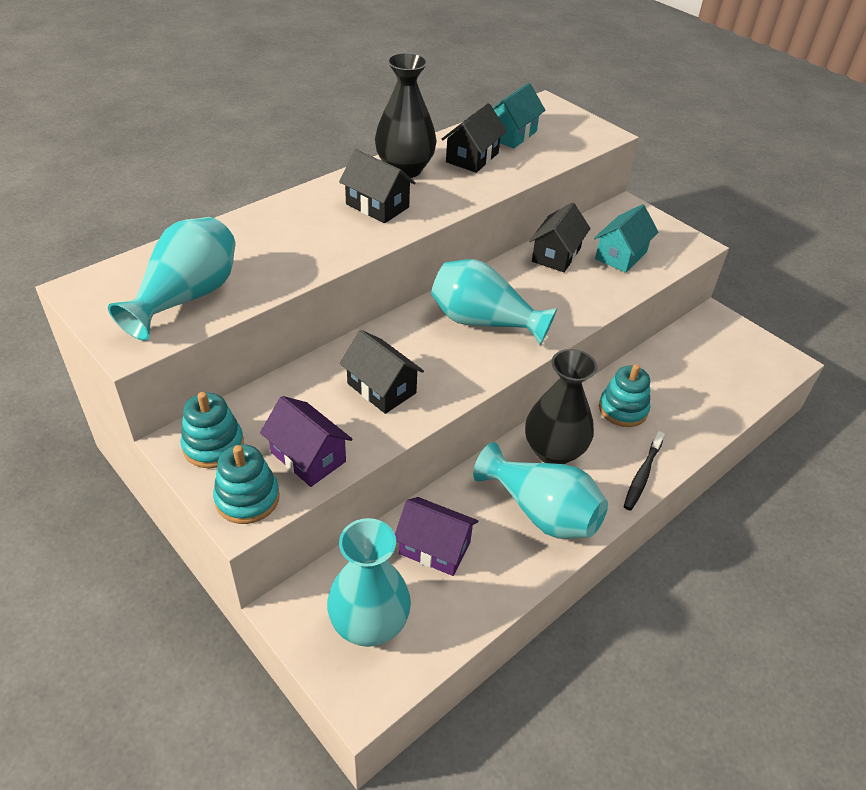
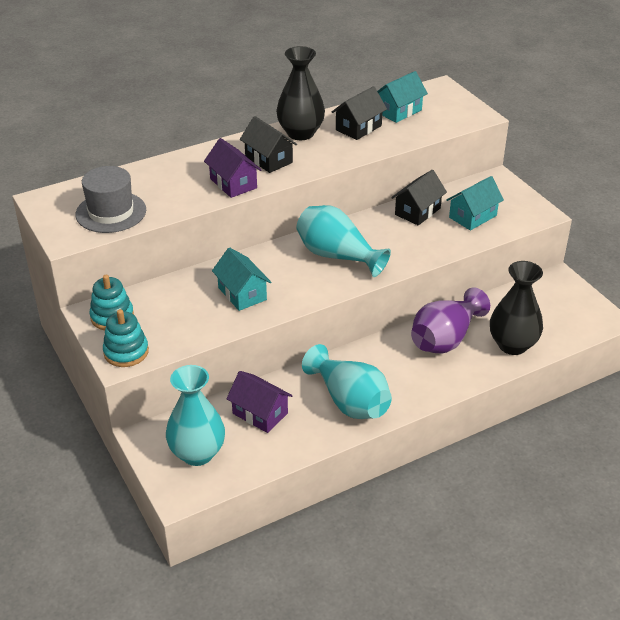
camera: 15 degrees right, 5 degrees down
(187, 297) = (111, 212): turquoise vase -> grey hat
(308, 457) = (175, 332): purple house -> purple house (233, 183)
(381, 388) = (242, 293): black house -> turquoise house
(553, 451) = (376, 362): black vase -> black vase (512, 345)
(623, 409) = (445, 339): turquoise stacking toy -> purple vase
(642, 475) = (440, 387): black toothbrush -> none

